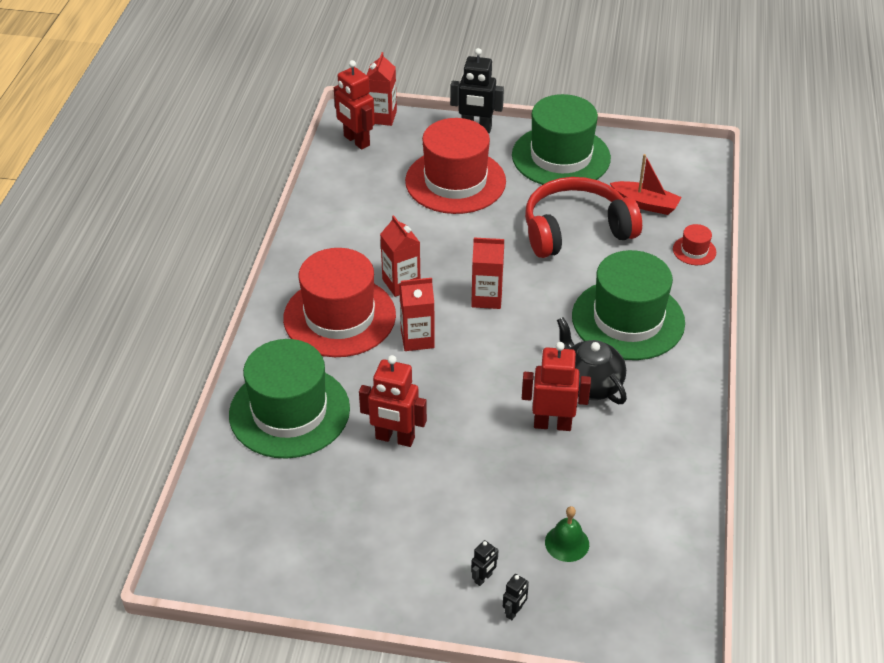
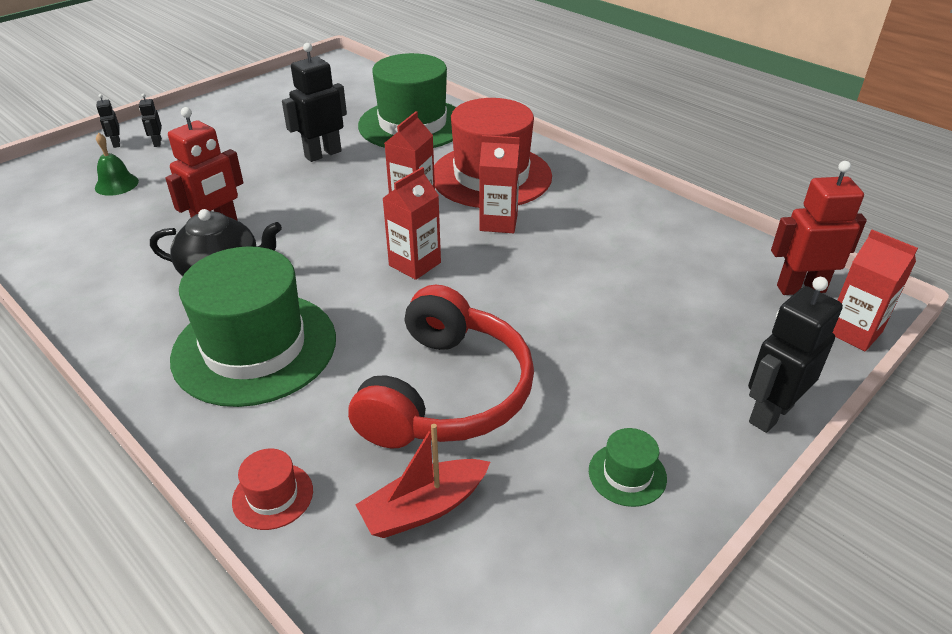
camera: 125 degrees right, 5 degrees down
(395, 438) = (323, 154): red robot -> black robot
(455, 181) = (647, 333): red hat -> none
(561, 157) = (627, 474): green hat -> green hat, size x0.41

